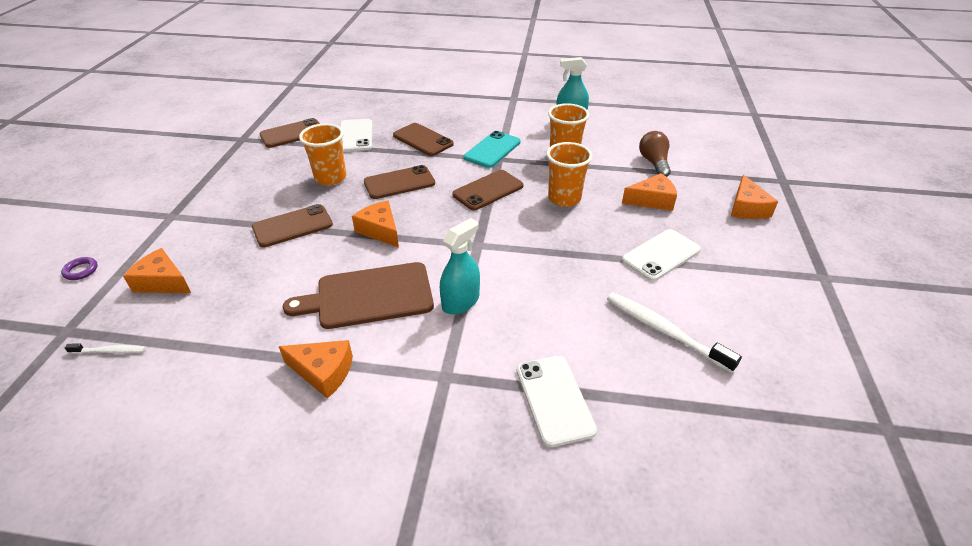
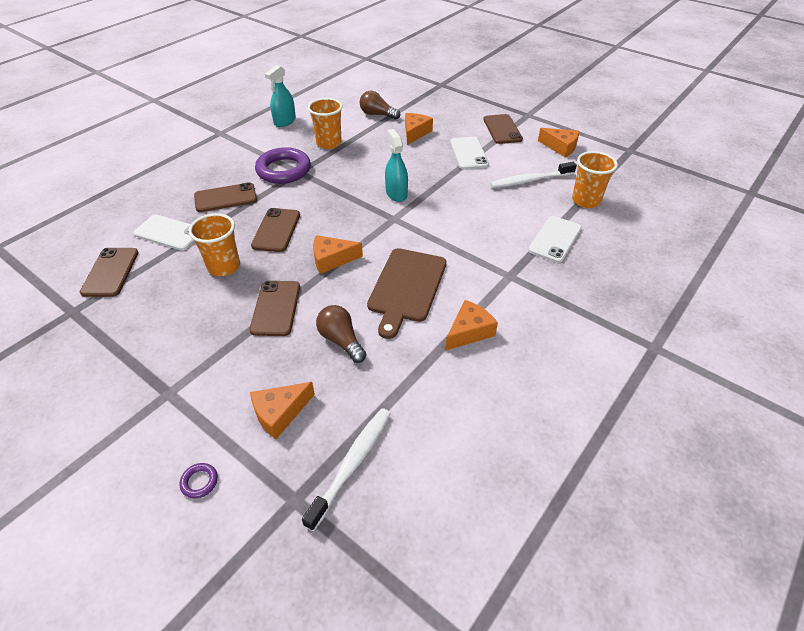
camera: 60 degrees left, 5 degrees up
(109, 351) = (352, 464): white toothbrush -> white toothbrush, size x1.94
(267, 282) = (341, 340): none -> brown light bulb
(460, 301) = (447, 246): turquoise spray bottle -> turquoise spray bottle (396, 193)
(488, 190) = (335, 191): brown phone -> brown phone (502, 129)
(492, 150) = (283, 170): turquoise phone -> purple ring
(554, 399) = (555, 239): white phone -> white phone turned 75 degrees counterclockwise
(564, 198) = (379, 163): orange cup -> orange cup (586, 200)
(747, 208) = (454, 107): orange cheese -> orange cheese (560, 147)

